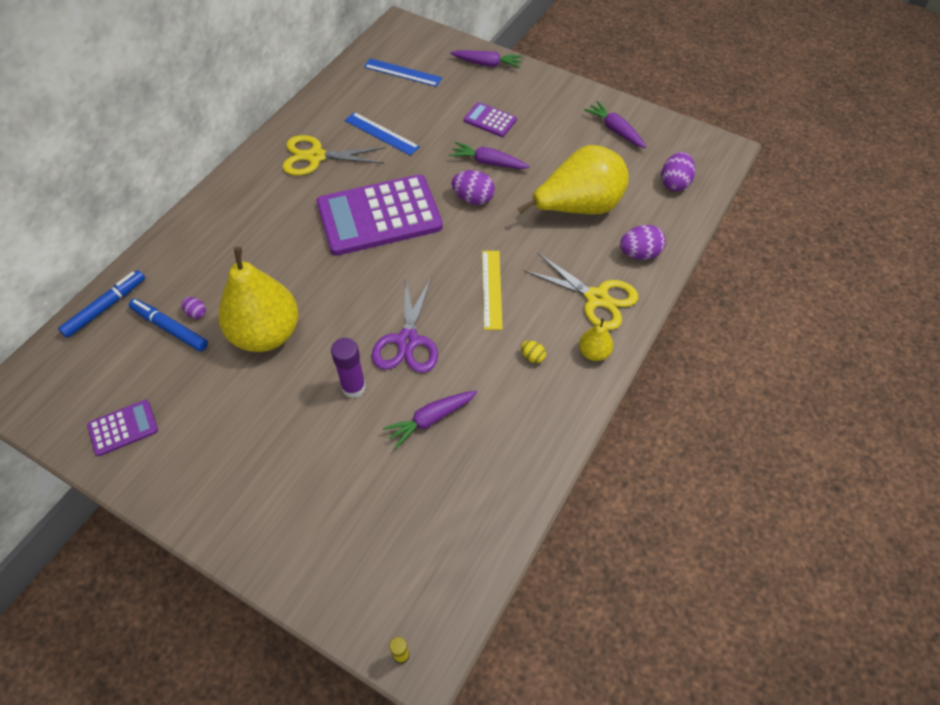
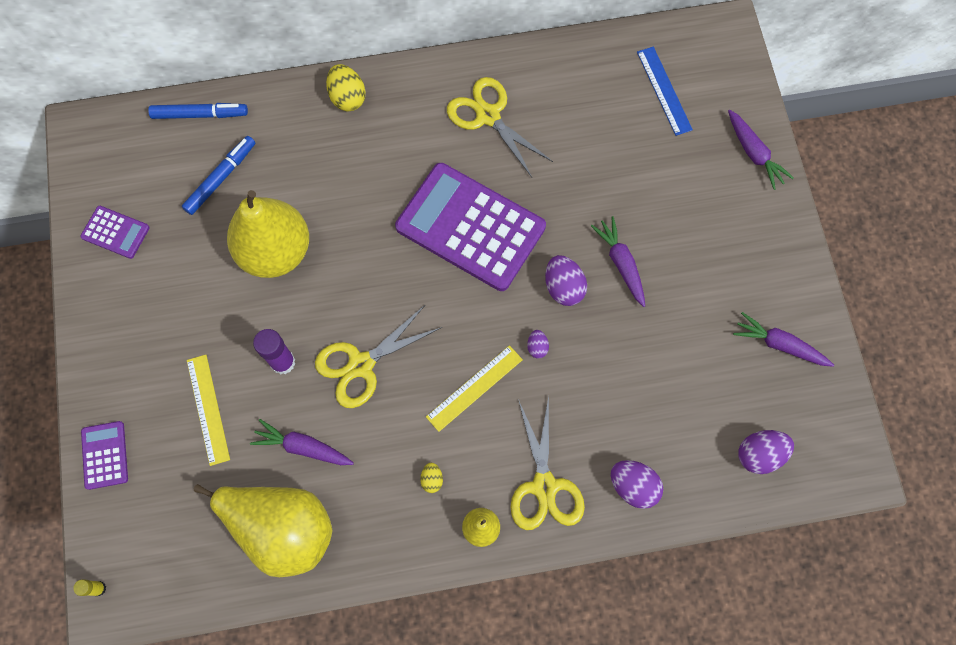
camera: 50 degrees right, 15 degrees up
(170, 328) = (221, 178): blue marker -> blue marker turned 45 degrees clockwise
(196, 313) = (250, 182): purple egg -> purple egg (537, 347)
(208, 216) = (347, 97): none -> yellow egg
(336, 463) = (208, 409): none -> yellow ruler
(381, 133) = (567, 143): blue ruler -> none
(407, 341) = (361, 365): purple scissors -> yellow scissors
(490, 120) = (678, 220): purple calculator -> purple calculator (105, 455)
(578, 207) = (640, 388): yellow pear -> yellow pear (282, 528)
(615, 130) = (779, 344): purple carrot -> purple carrot turned 75 degrees counterclockwise

